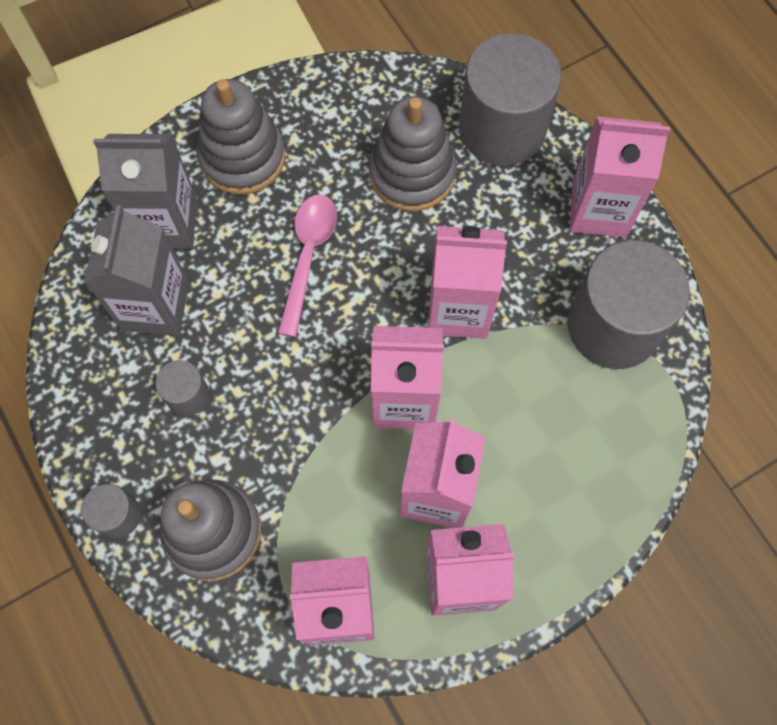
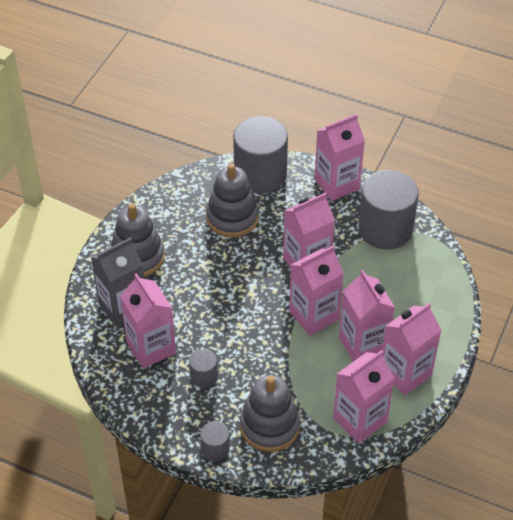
camera: 35 degrees left, 20 degrees down
(155, 306) = (151, 348): grey carton -> pink carton
(308, 256) = (211, 282): pink spoon -> none

